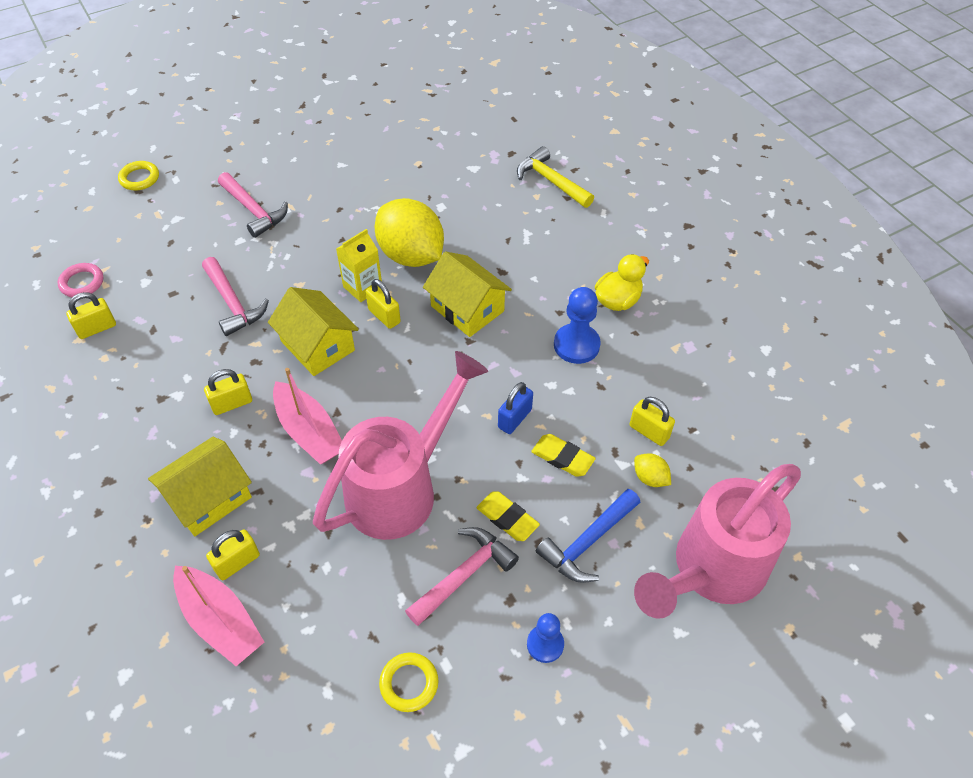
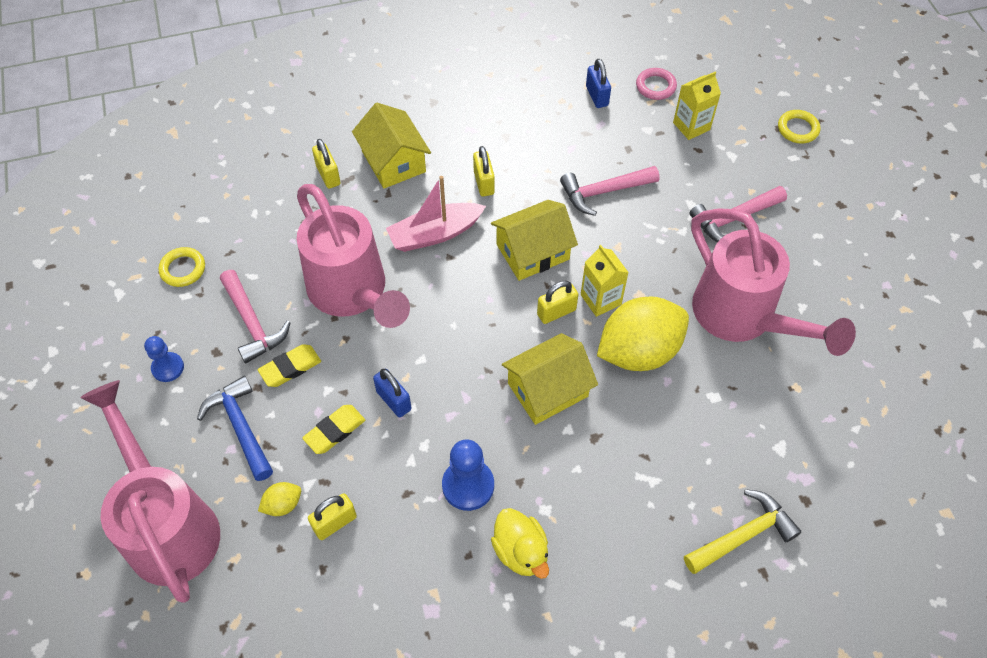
camera: 105 degrees right, 5 degrees up
(97, 328) = (597, 96): yellow padlock -> blue padlock
(139, 250) = (691, 126): none -> yellow carton
(220, 621) = (285, 162): pink boat -> none
(360, 196) = (742, 317): none -> pink watering can

